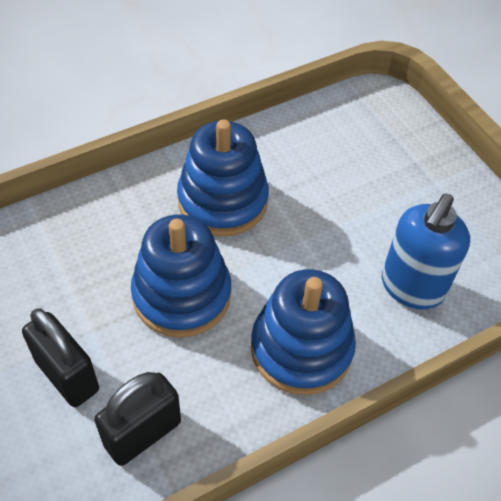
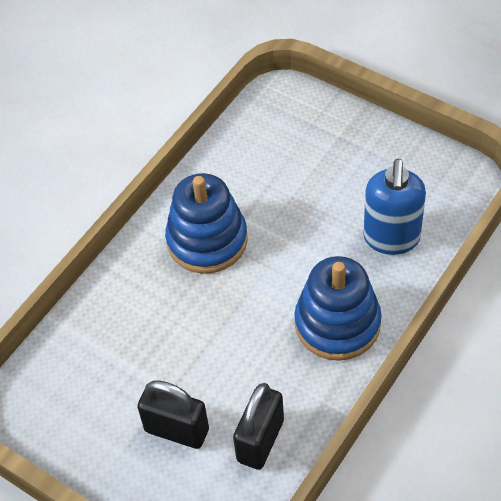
camera: 20 degrees left, 0 degrees up
(182, 295) = (223, 329): blue stacking toy -> none

